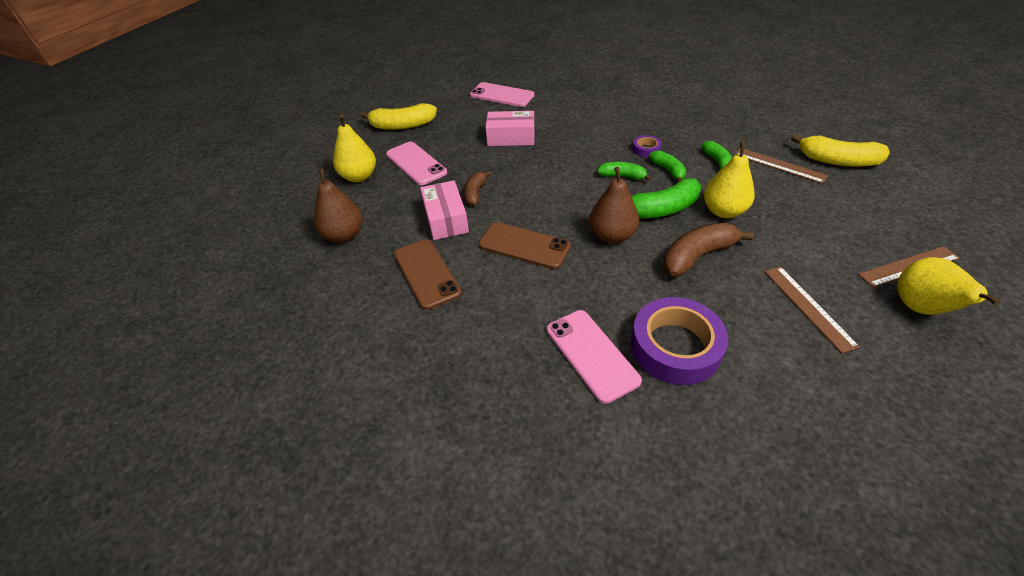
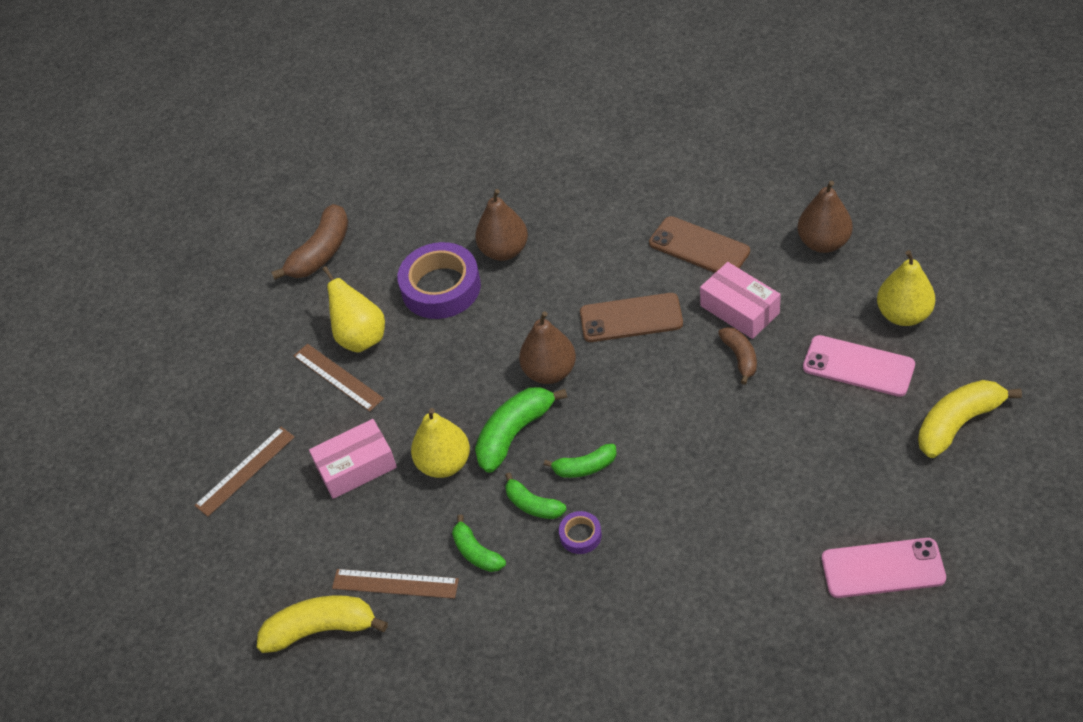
camera: 155 degrees right, 5 degrees up
(511, 137) = (780, 473): pink box -> pink box (356, 467)
(591, 354) = (504, 251): pink phone -> brown pear
(697, 256) = (452, 387): brown banana -> brown banana (321, 252)
(920, 308) = (239, 421): yellow pear -> yellow pear (361, 337)

